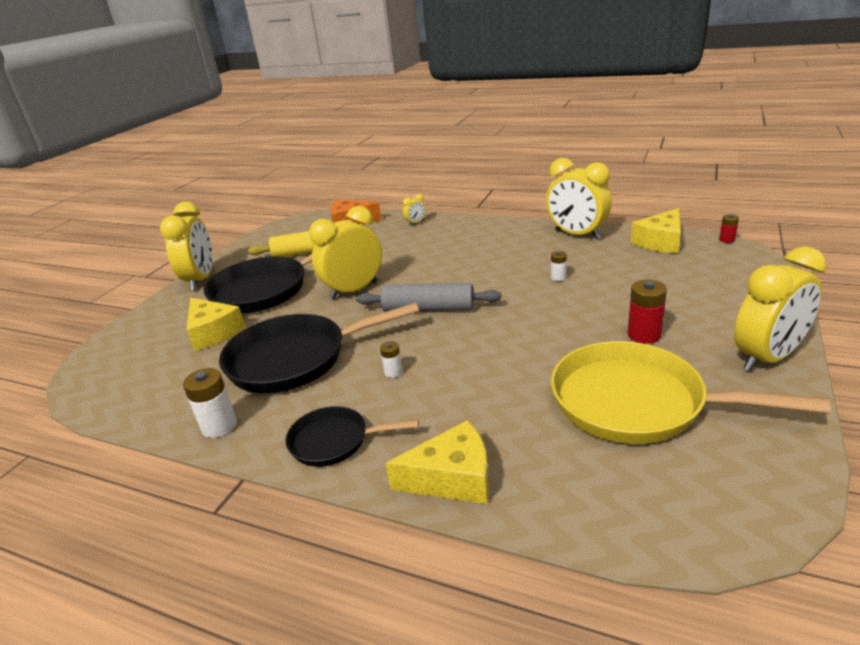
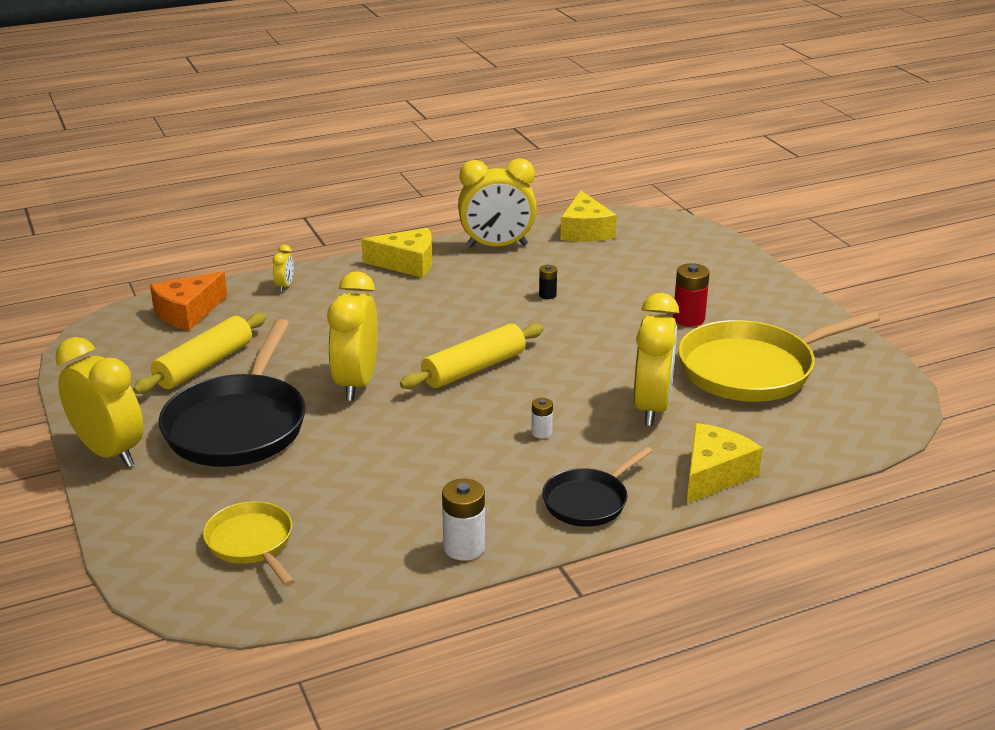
camera: 50 degrees left, 0 degrees up
(154, 359) = (252, 543): none -> yellow pan
(213, 332) = (270, 490): yellow cheese -> yellow cheese (407, 264)
(296, 359) = (425, 466): black pan -> none
(428, 308) = (474, 368): grey rolling pin -> yellow rolling pin
(558, 277) = (547, 295): white battery -> black battery
(726, 240) = (636, 212): red battery -> none
(767, 358) = (787, 303): yellow clock -> yellow clock (652, 407)

